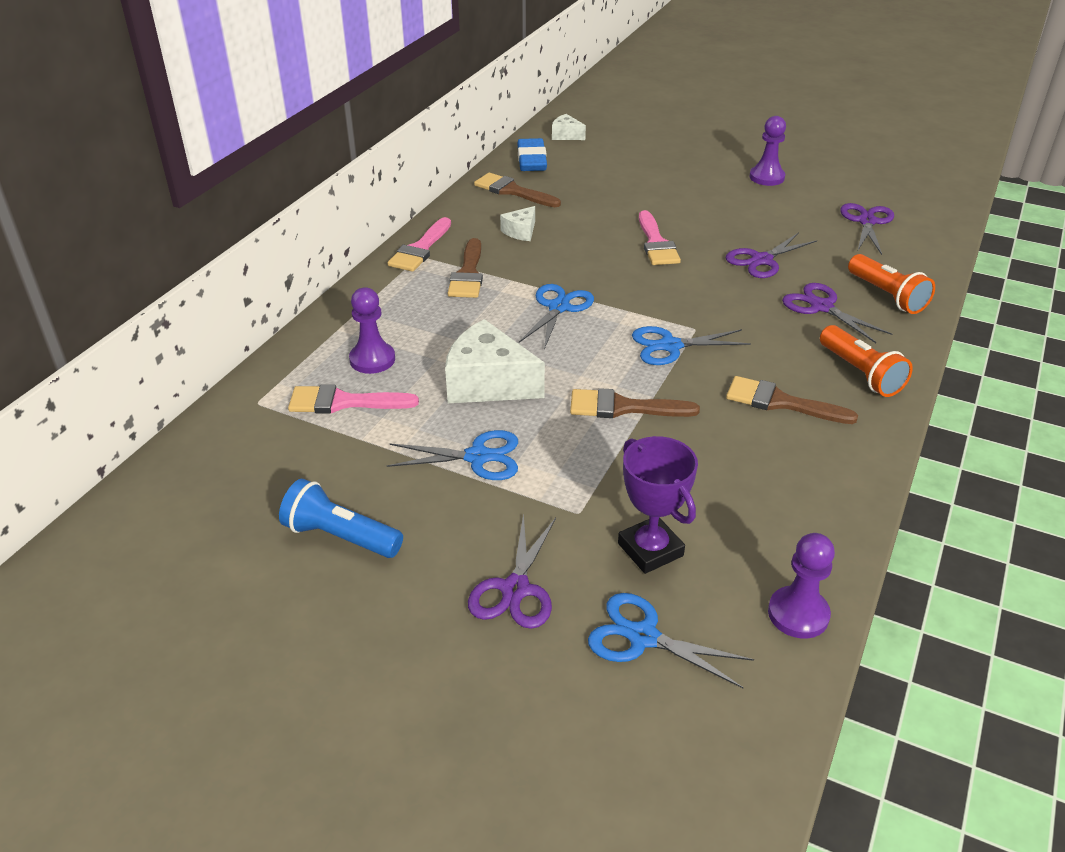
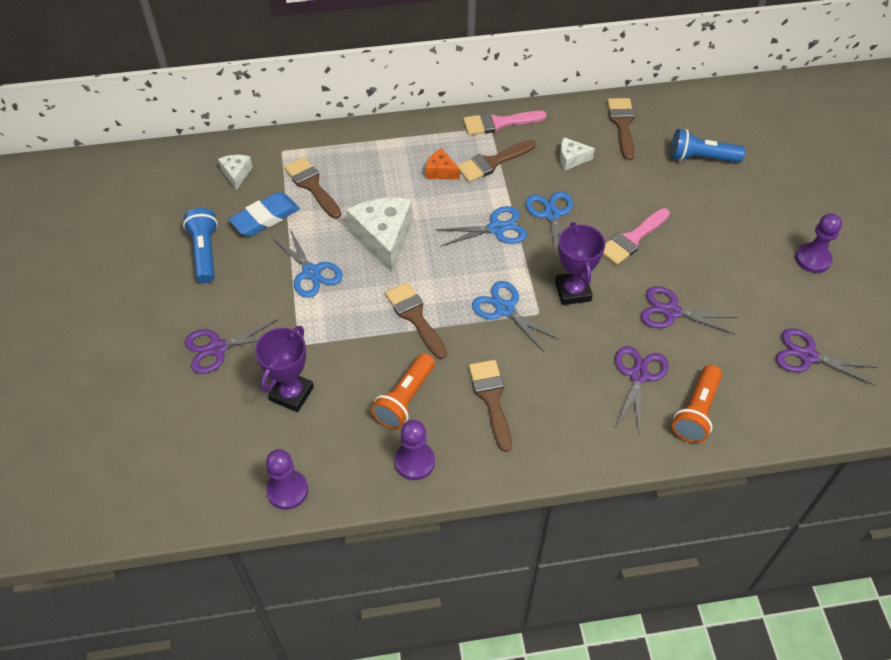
camera: 55 degrees right, 15 degrees up
(343, 402) = (312, 185): pink brush -> brown brush
(372, 359) = (361, 173): purple pawn -> purple pawn (415, 462)
(439, 308) = (441, 171): none -> orange cheese
(532, 160) = (679, 110): blue eraser -> blue eraser (265, 218)
(566, 135) = (741, 107): white cheese -> white cheese (236, 174)
(600, 174) = (701, 158): none -> blue flashlight
(643, 637) = (220, 423): blue scissors -> blue scissors (552, 214)
(687, 299) = (573, 291): none -> purple trophy
(860, 373) = (568, 433): orange flashlight -> orange flashlight (405, 399)
(867, 222) = (808, 356): purple scissors -> purple scissors turned 135 degrees counterclockwise

